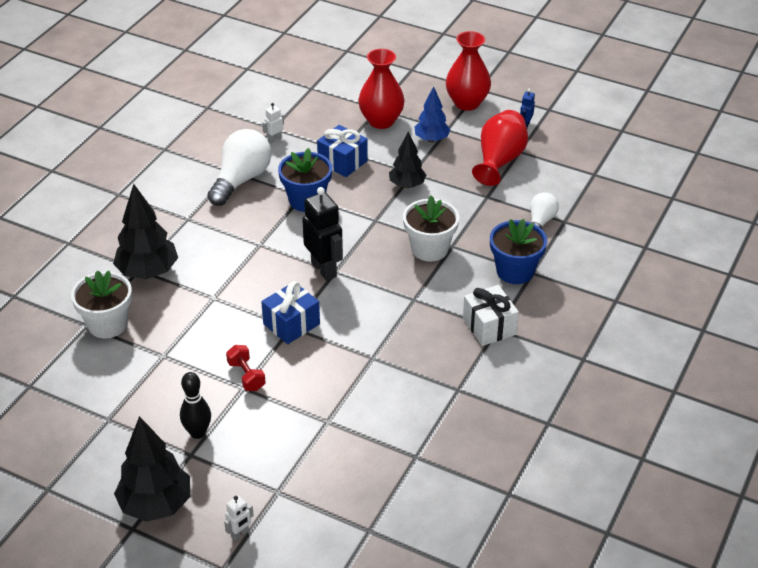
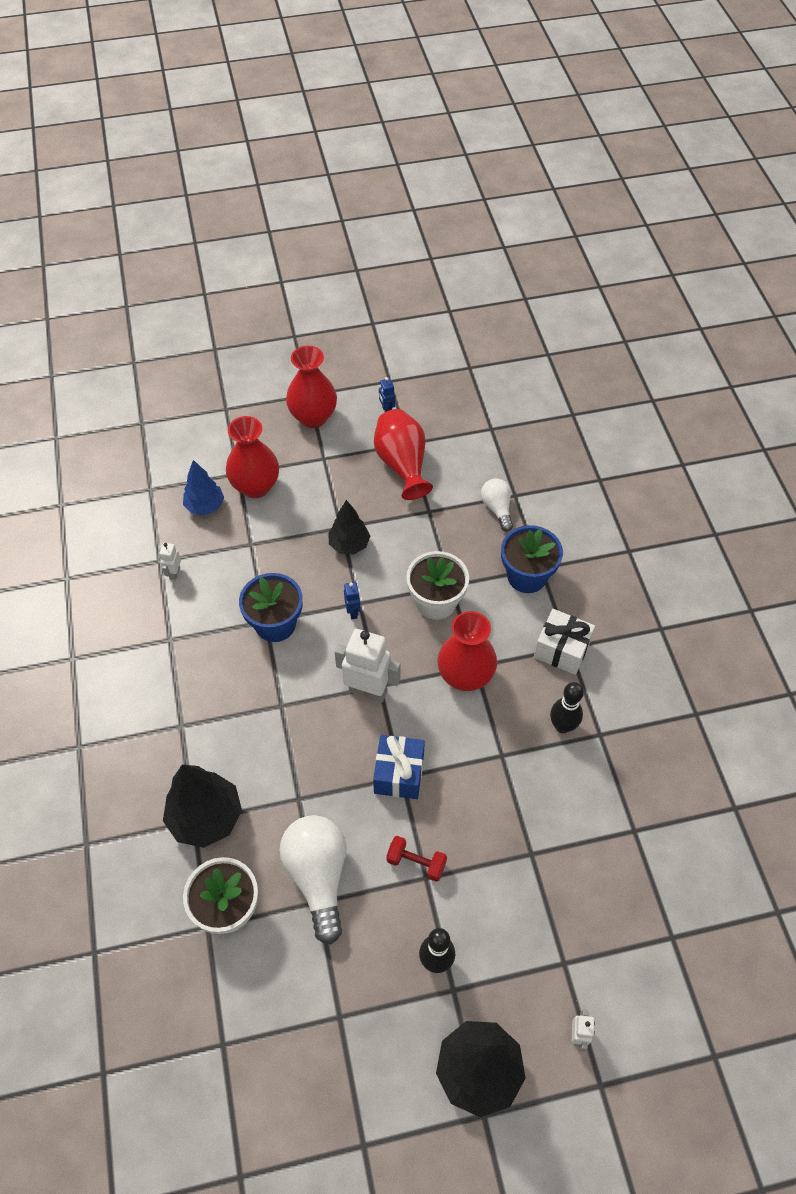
camera: 40 degrees left, 15 degrees up
(241, 180) = (189, 643): white light bulb -> white light bulb (318, 876)
(324, 269) = (368, 691): black robot -> white robot
(342, 162) = (265, 557): blue gift -> none
(365, 222) = (353, 612): none -> blue robot
(400, 300) = (465, 676): none -> red vase
(431, 139) = (321, 478): blue tree -> blue tree (205, 506)
(436, 368) = (562, 726): none -> black bowling pin

